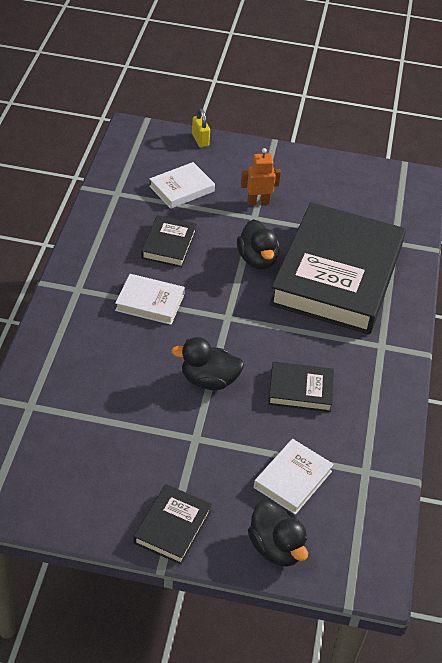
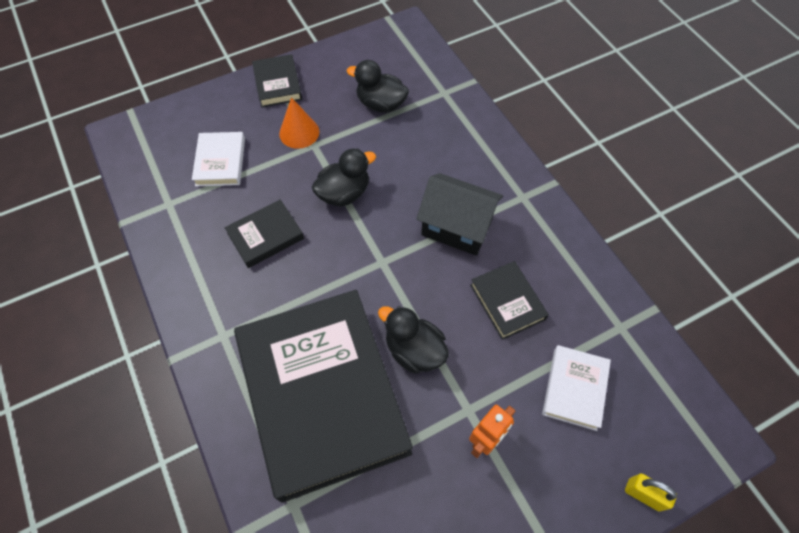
camera: 145 degrees right, 15 degrees up
(150, 302) = (456, 227): white book -> black house
(198, 459) = (299, 132): none -> orange cone
(276, 548) = (200, 113): black duck -> black duck (381, 104)

